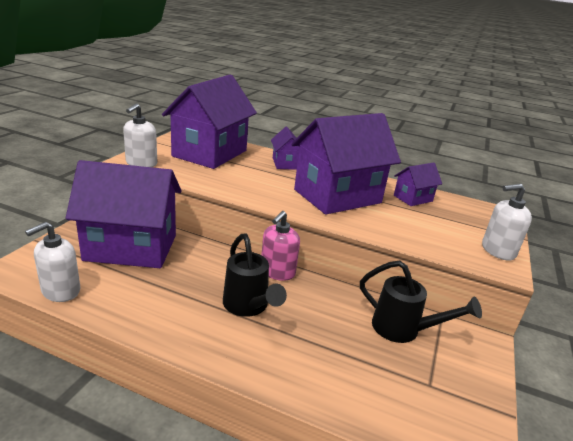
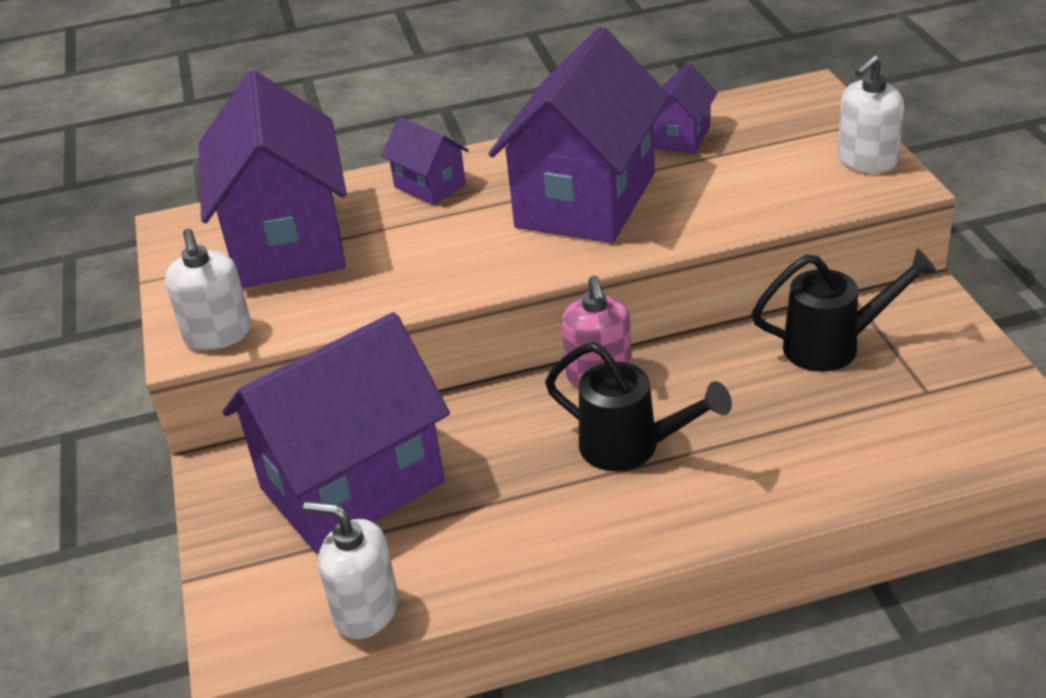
camera: 30 degrees left, 10 degrees up
(60, 291) = (366, 610): white soap dispenser -> white soap dispenser turned 105 degrees clockwise

